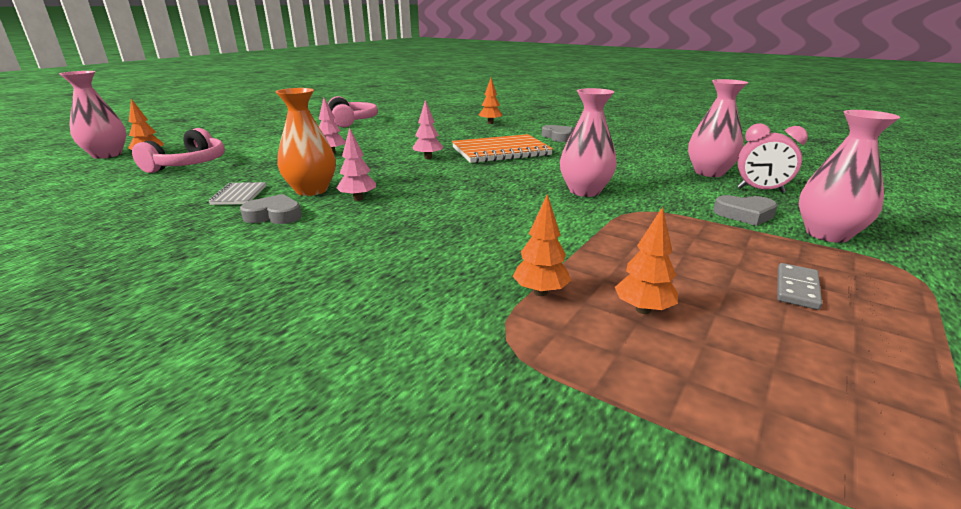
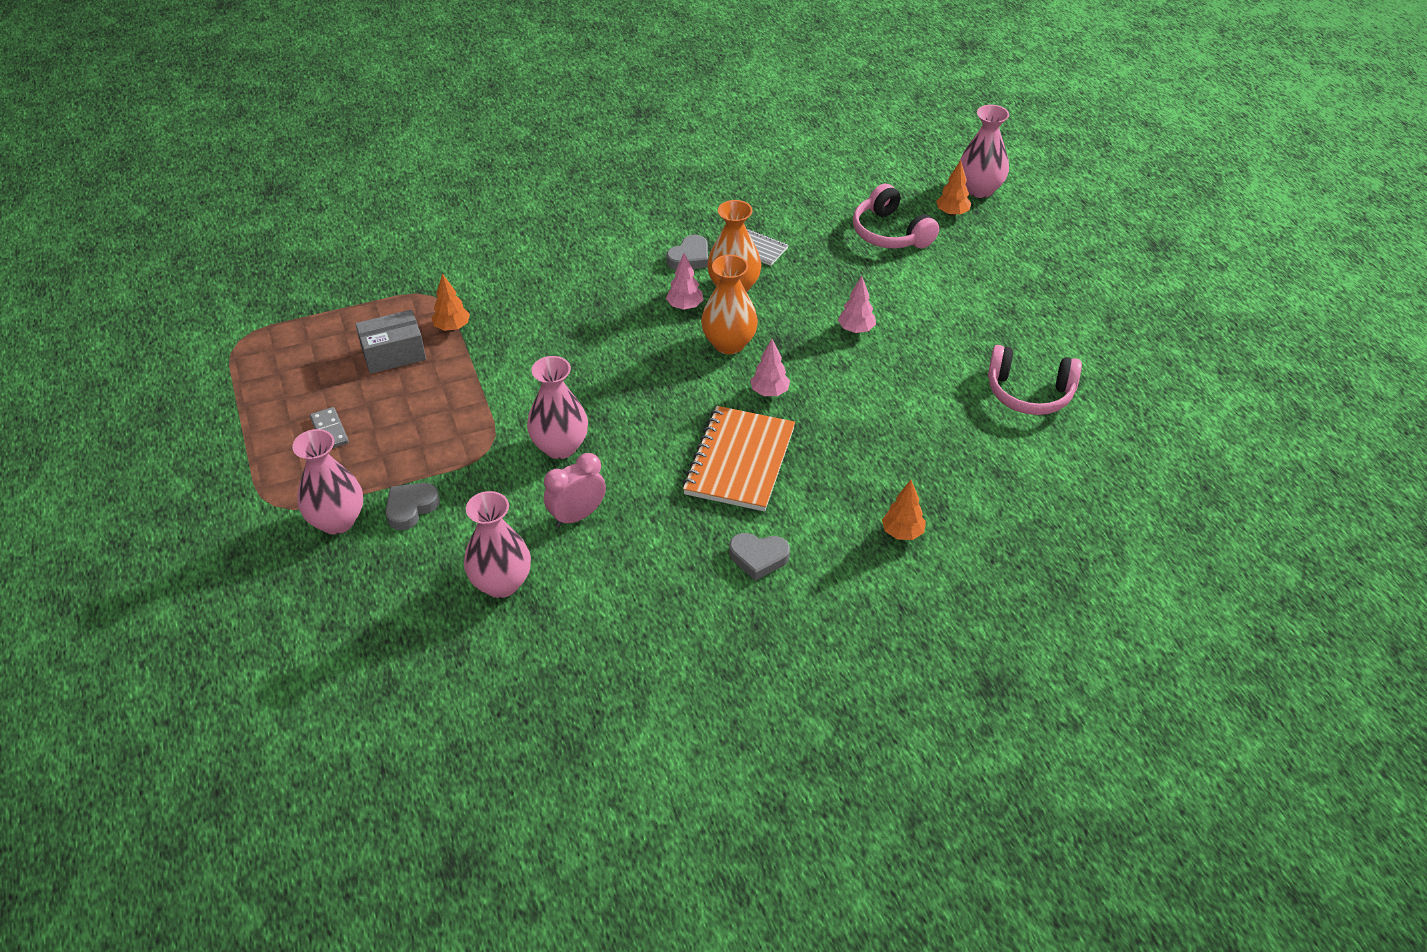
camera: 125 degrees right, 20 degrees up
(390, 176) = (729, 344): none -> orange vase
(643, 309) = (393, 354): orange tree -> grey box
(760, 190) = (427, 574): pink clock -> pink clock (577, 516)

